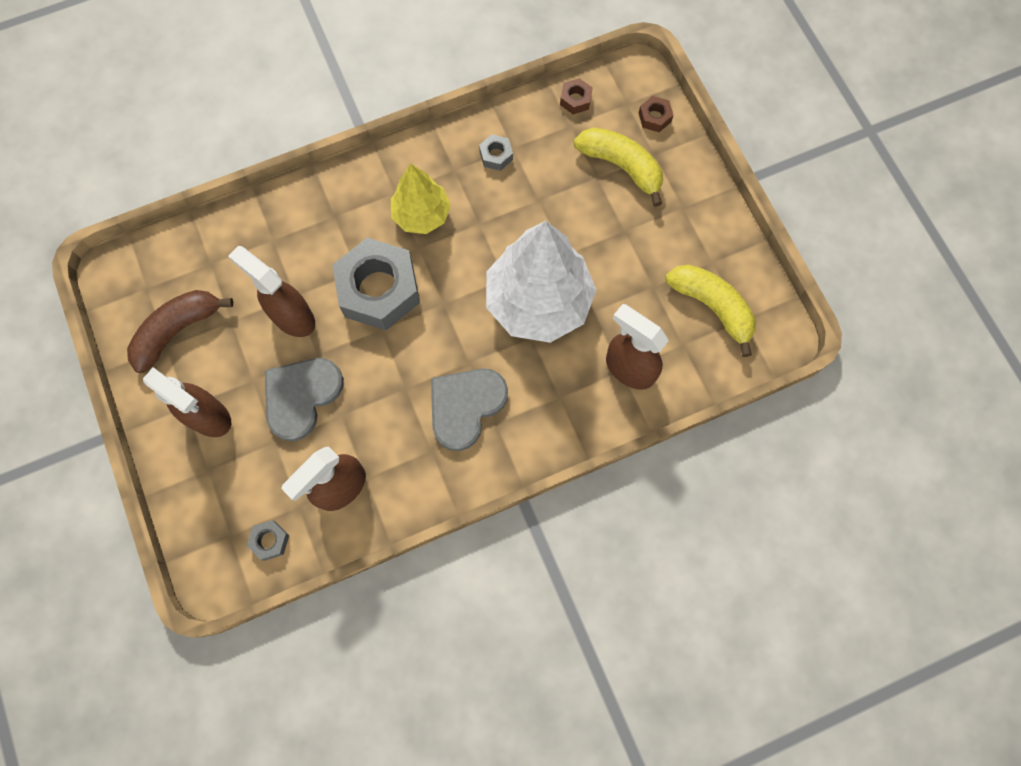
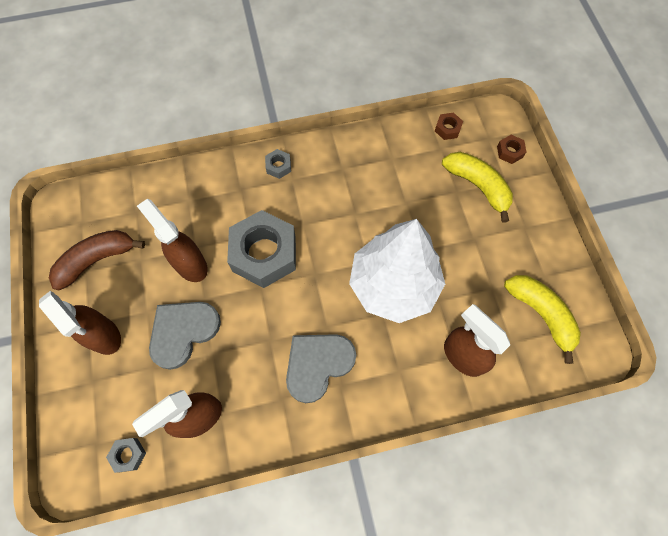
camera: 10 degrees right, 5 degrees down
(421, 215) = (310, 199): yellow tree -> none
(496, 155) = (377, 162): grey nut -> grey nut (278, 166)

